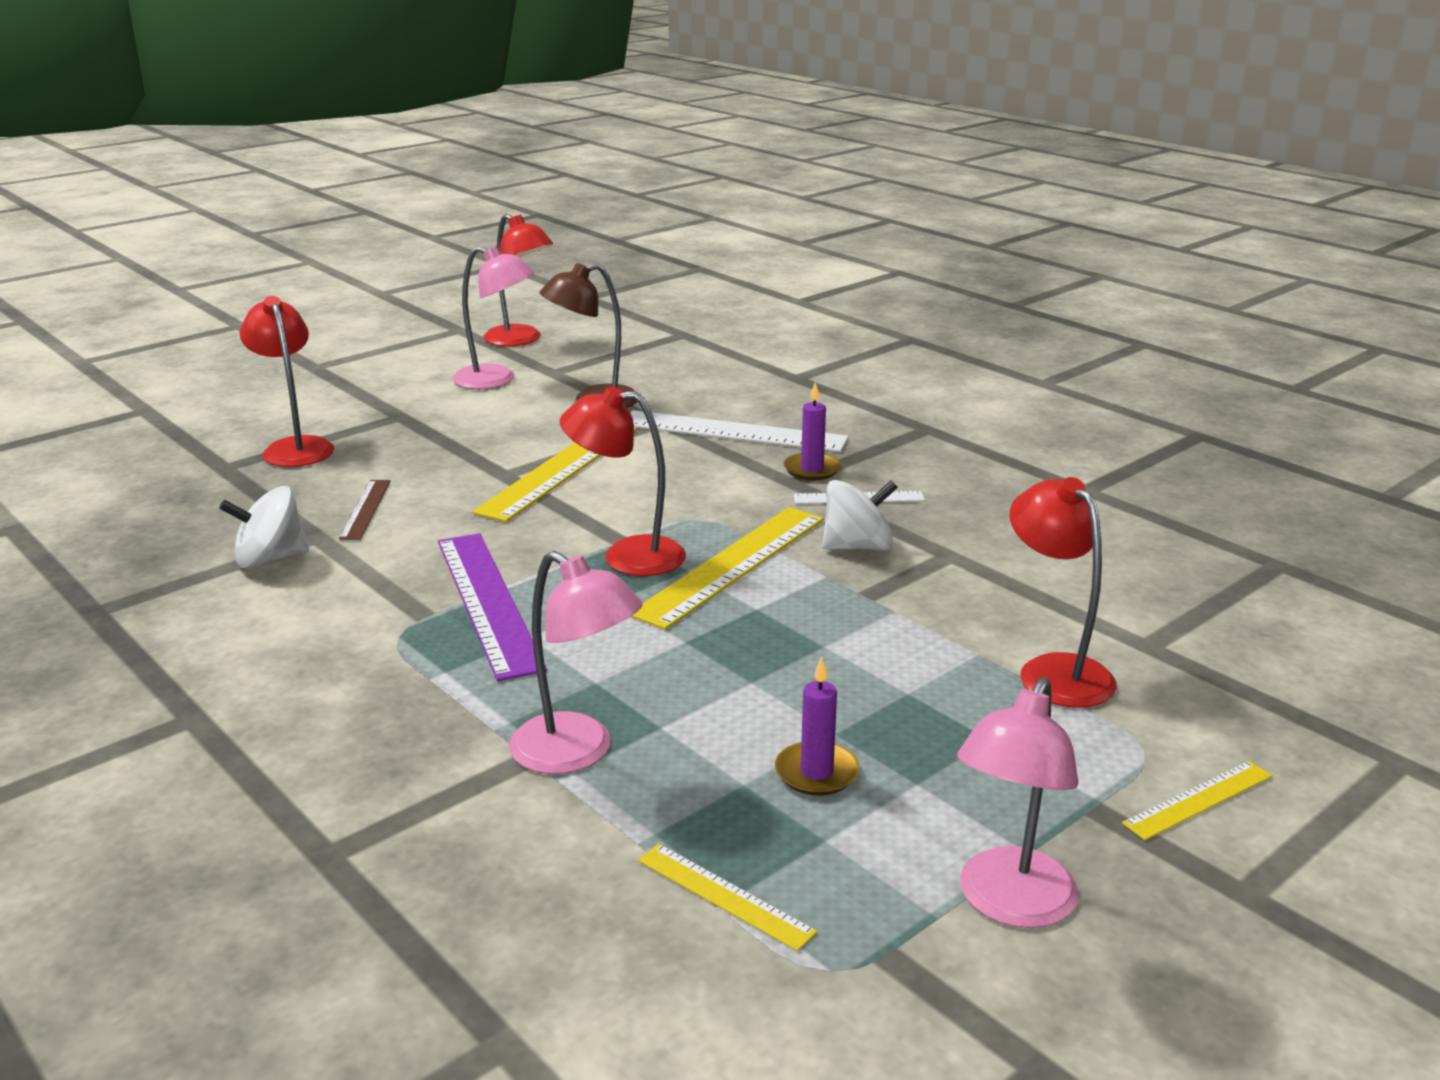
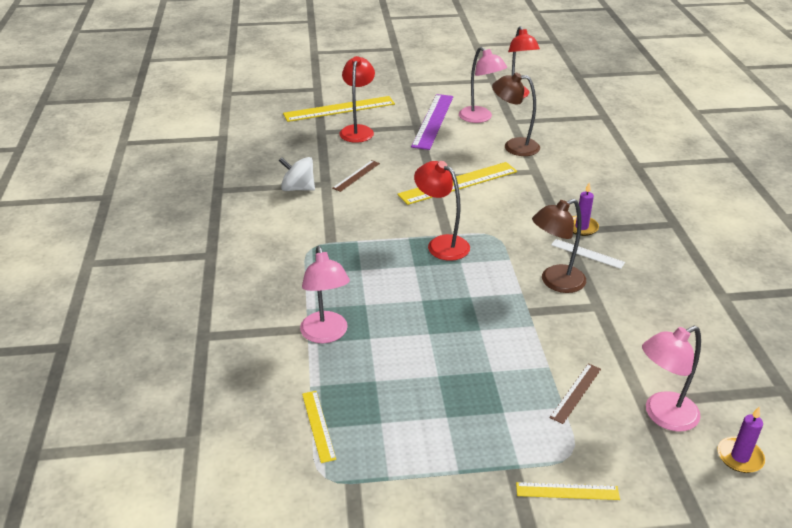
camera: 35 degrees right, 10 degrees up
(488, 602) = (361, 245): purple ruler -> purple ruler (433, 121)
(731, 565) = (483, 268): yellow ruler -> yellow ruler (339, 109)
(733, 431) = (565, 189): white ruler -> none
(816, 772) = (410, 390): purple candle -> purple candle (740, 457)
(858, 547) = (555, 282): white spinning top -> brown lamp
(1009, 904) = (423, 491): pink lamp -> pink lamp (662, 416)
(1054, 671) = (576, 393): red lamp -> brown ruler

